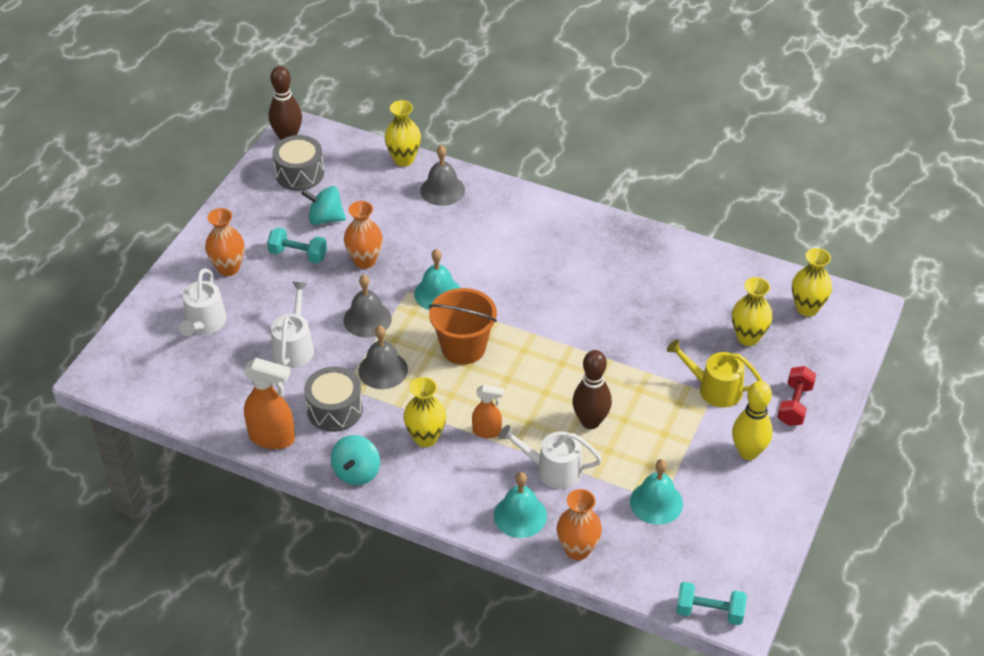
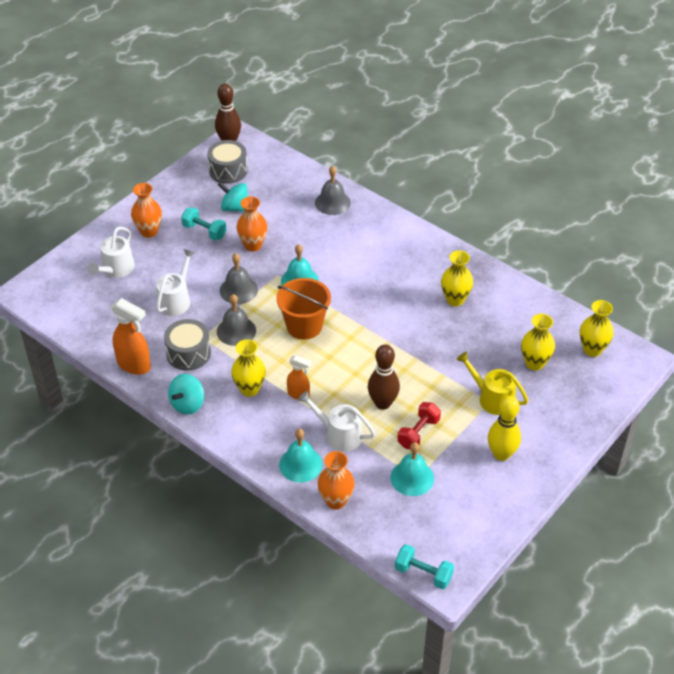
camera: 15 degrees right, 0 degrees up
(404, 159) = (311, 174): yellow vase -> yellow vase (455, 300)
(794, 405) = (553, 424): red dumbbell -> red dumbbell (418, 433)

